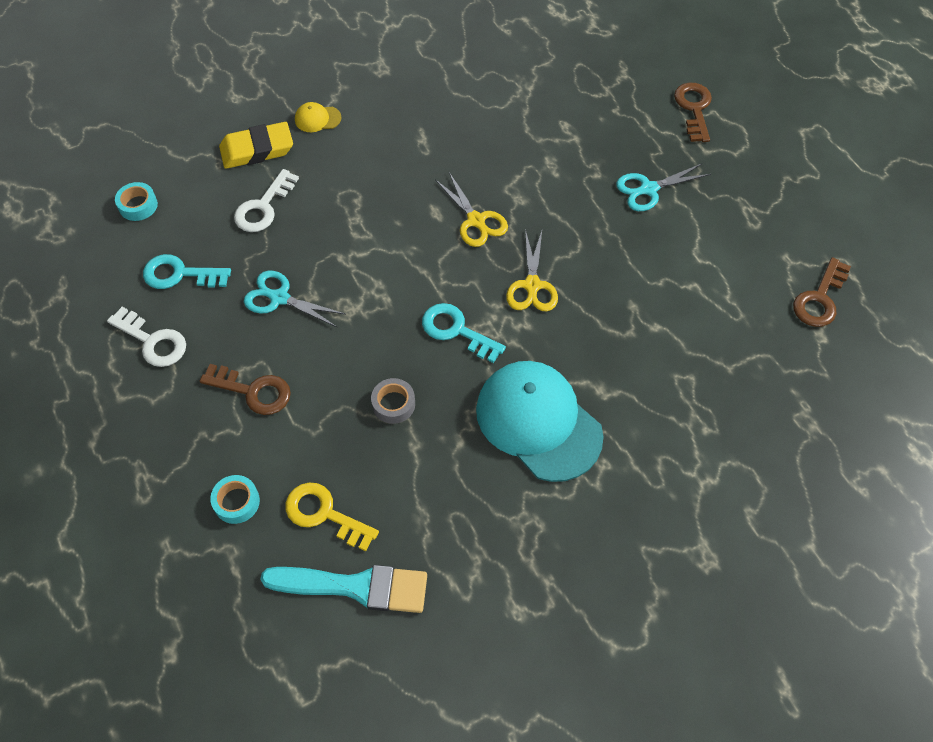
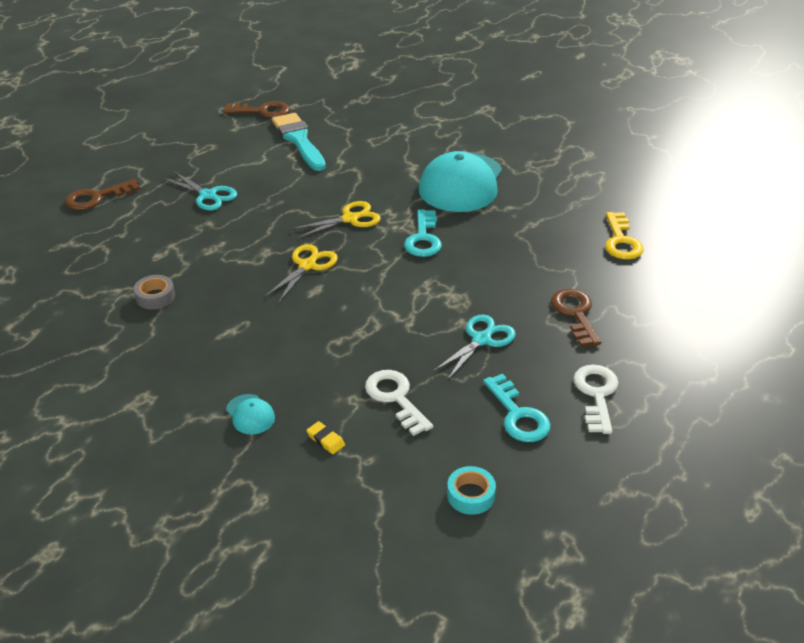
camera: 120 degrees left, 20 degrees down
(236, 502) = (660, 282): turquoise tape -> none
(257, 150) = (325, 440): yellow eraser -> yellow eraser, size x0.44
(263, 207) = (395, 398): white key -> white key turned 120 degrees counterclockwise
(279, 298) = (481, 340): turquoise scissors -> turquoise scissors turned 135 degrees counterclockwise
(317, 119) = (250, 414): yellow cap -> turquoise cap
(355, 587) = (648, 211): turquoise brush -> turquoise brush (299, 140)
(393, 404) = (512, 244): grey tape -> grey tape (155, 297)

